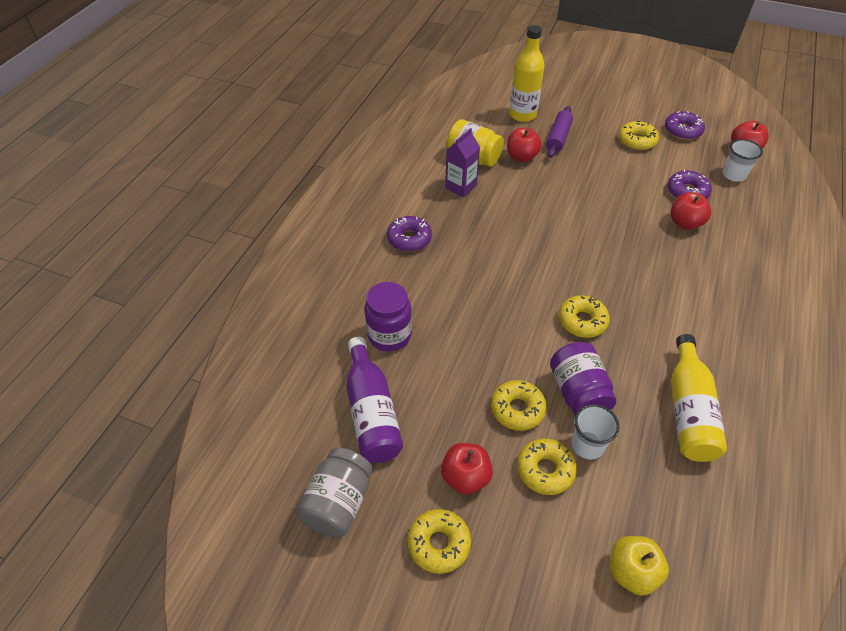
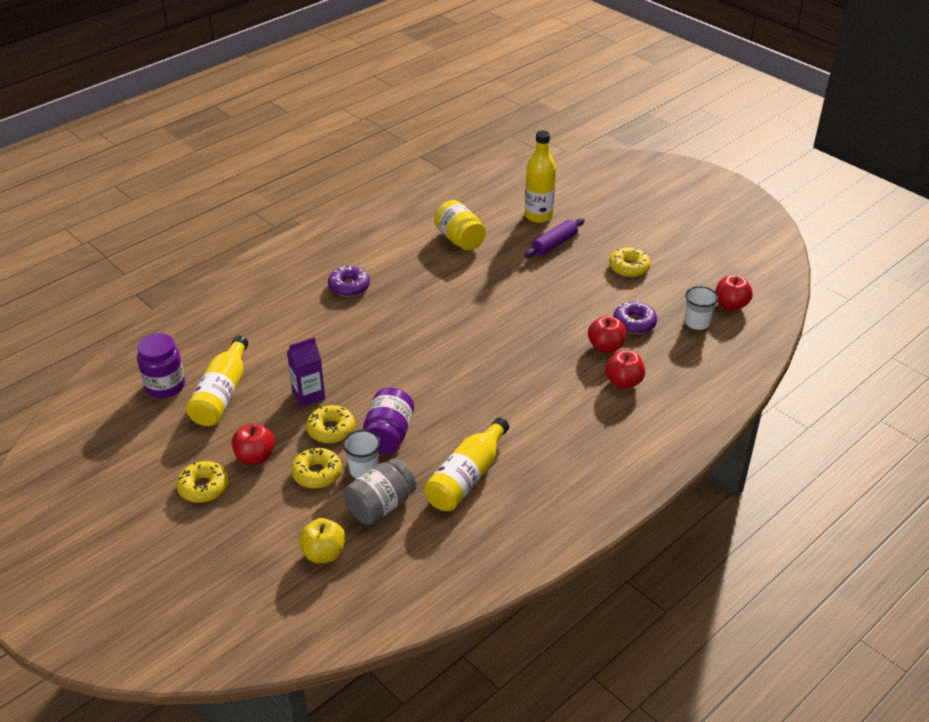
camera: 25 degrees right, 10 degrees down
(338, 503) = (155, 440): grey jar -> grey jar (380, 506)
(371, 412) = (222, 394): purple bottle -> yellow bottle
(389, 335) = (276, 349): purple jar -> purple jar (165, 386)
(461, 187) = (427, 259): purple carton -> purple carton (308, 395)
(521, 157) = (504, 251): red apple -> red apple (623, 382)
(582, 321) = (438, 390): yellow donut -> none
(682, 131) = (685, 271): purple donut -> none

